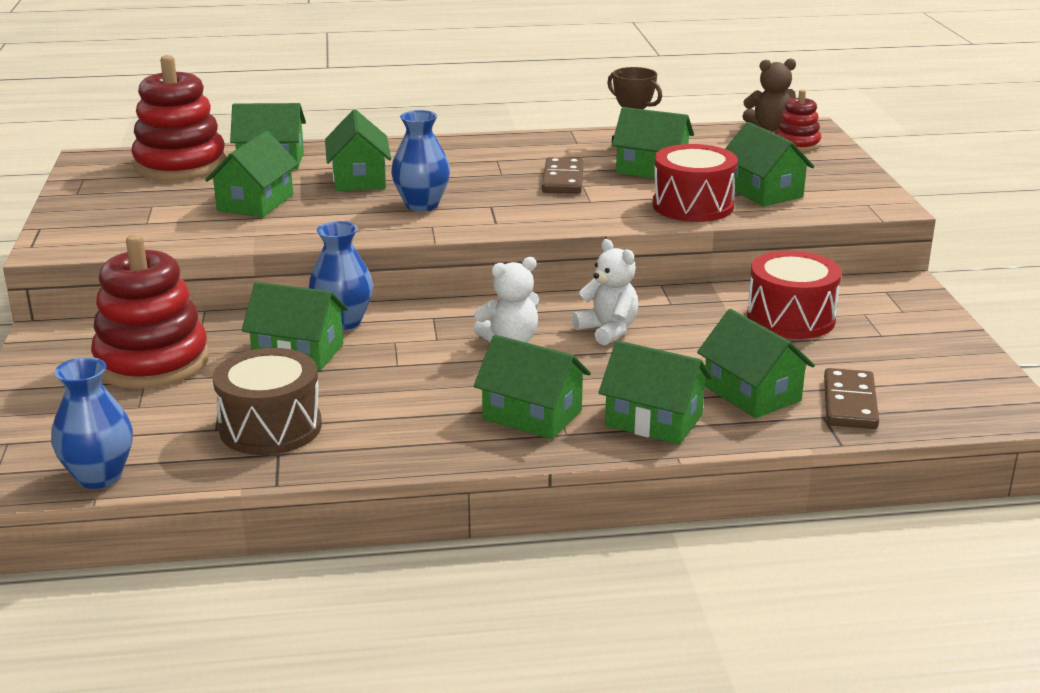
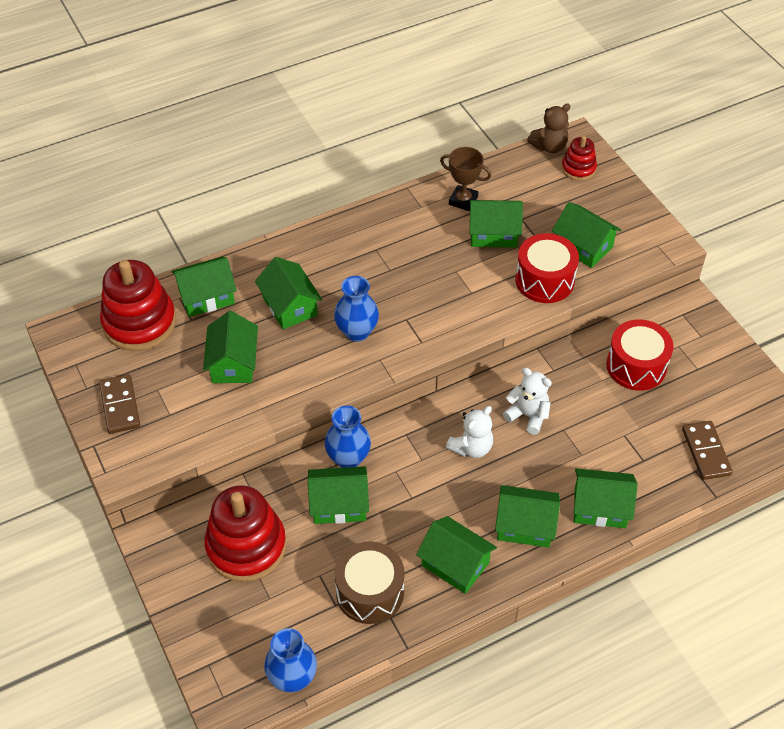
camera: 20 degrees left, 25 degrees up
(563, 179) = (438, 266): brown domino -> brown domino (120, 406)
(752, 393) = (645, 460): green house -> green house (455, 564)

